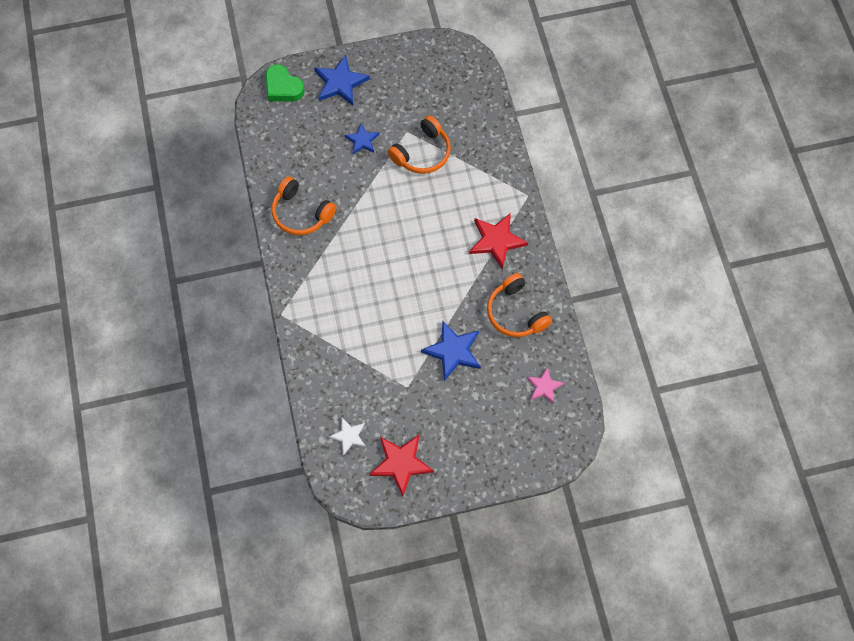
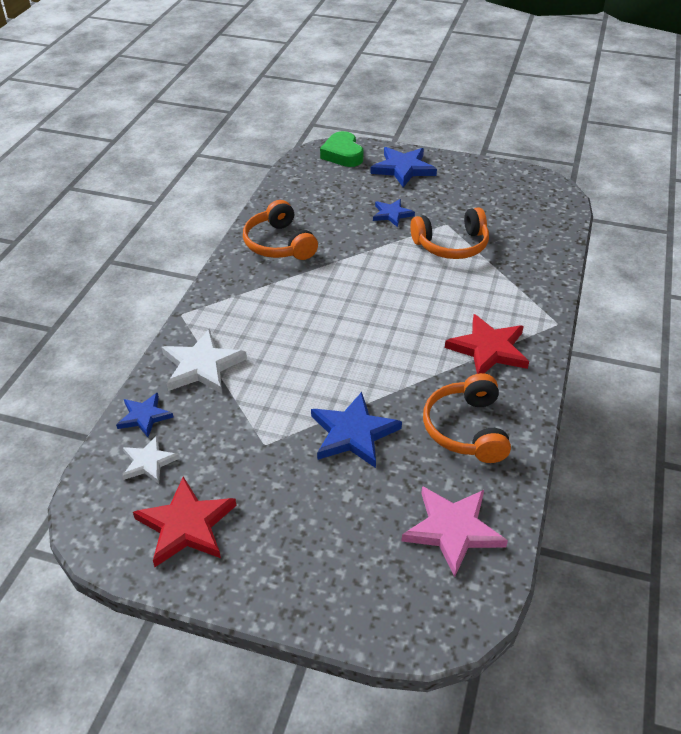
camera: 30 degrees right, 25 degrees down
(321, 407) = (144, 416): none -> blue star
(327, 350) = (202, 366): none -> white star
(544, 386) = (453, 530): pink star -> pink star, size x1.64

